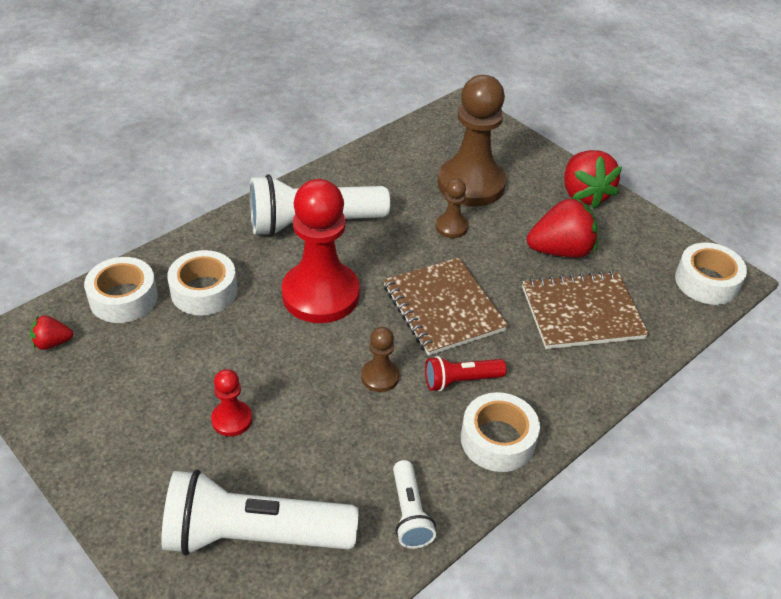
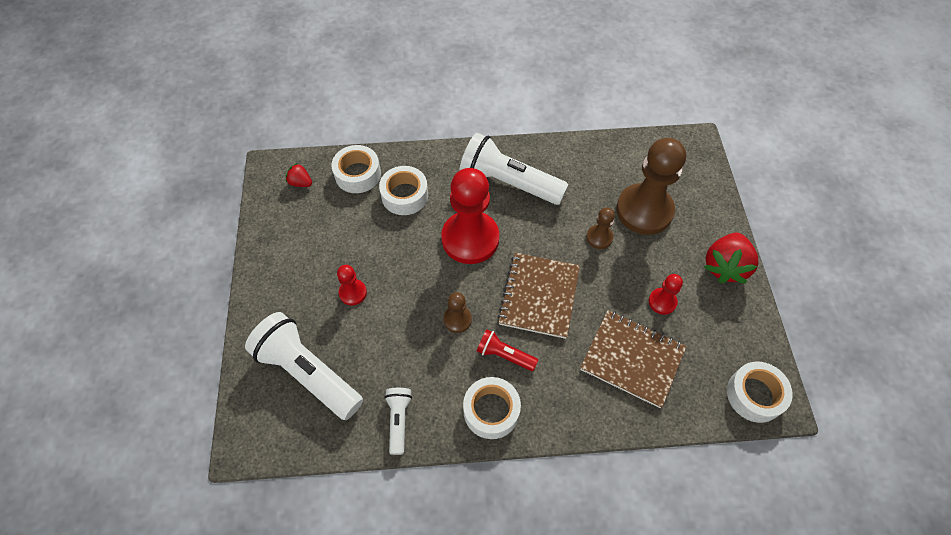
camera: 40 degrees right, 15 degrees up
(409, 513) = (398, 420): white flashlight -> white flashlight turned 150 degrees clockwise
(560, 250) = (662, 302): red strawberry -> red pawn

